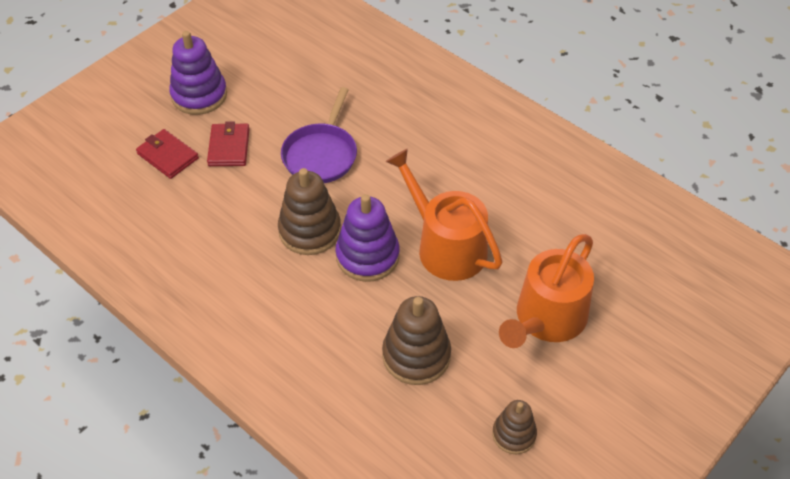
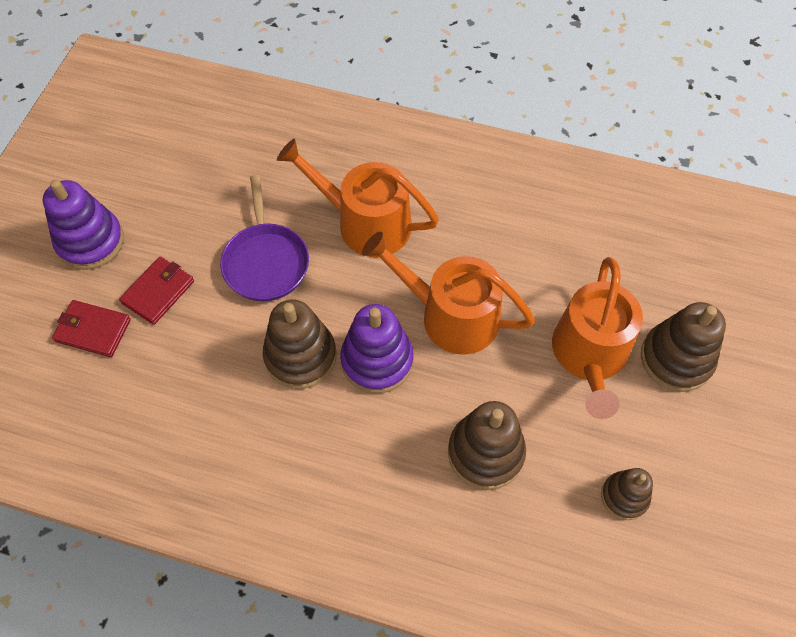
camera: 25 degrees left, 10 degrees up
(229, 147) = (158, 292): red wallet -> red wallet turned 60 degrees clockwise
(416, 154) = (365, 223): none -> orange watering can
(622, 351) = (676, 359): none -> brown stacking toy

